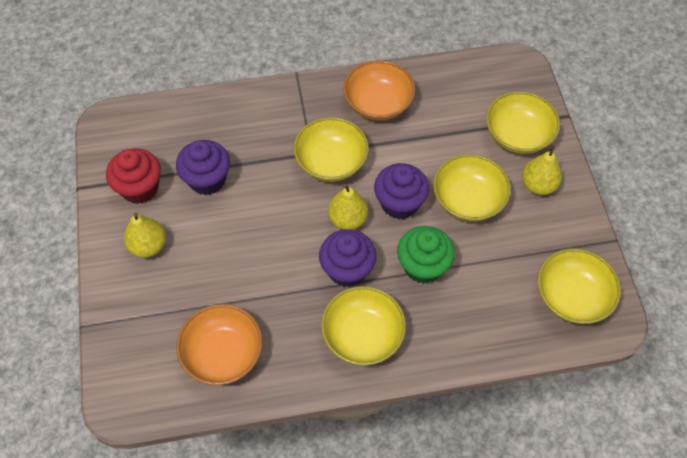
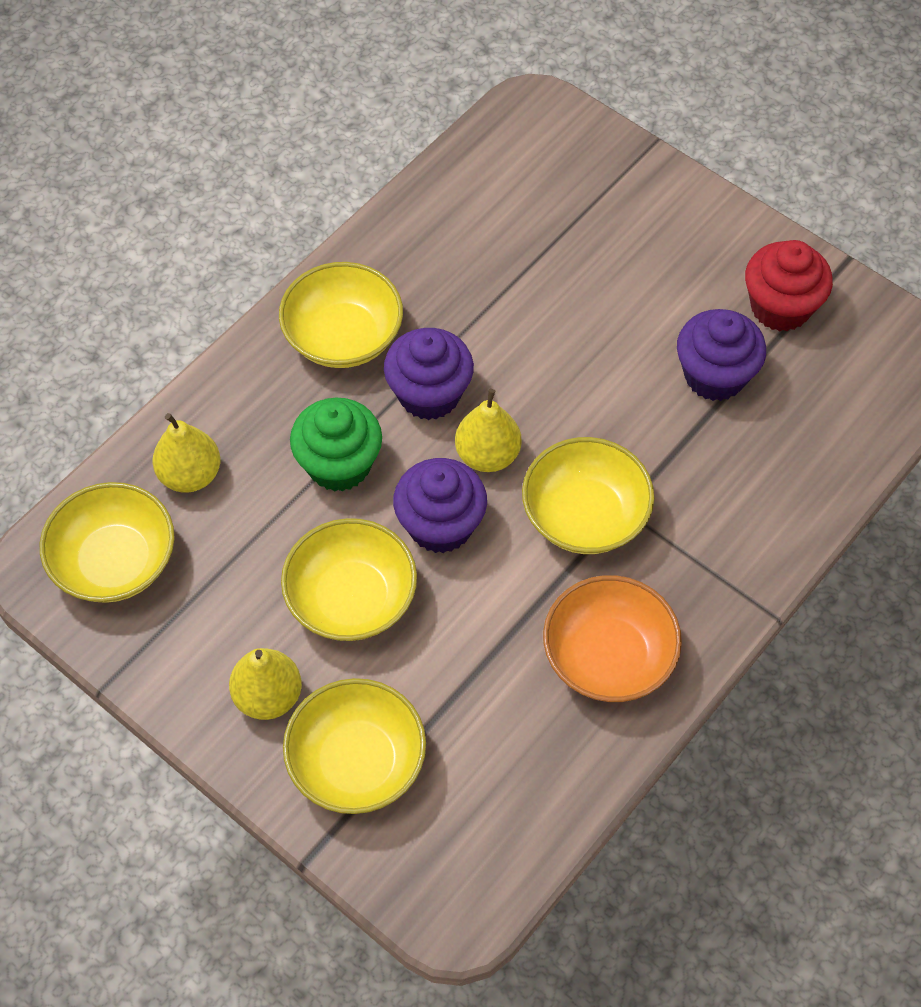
camera: 140 degrees right, 0 degrees up
(148, 246) = (688, 255): yellow pear -> yellow pear (190, 475)
(223, 354) = (480, 215): orange bowl -> none

